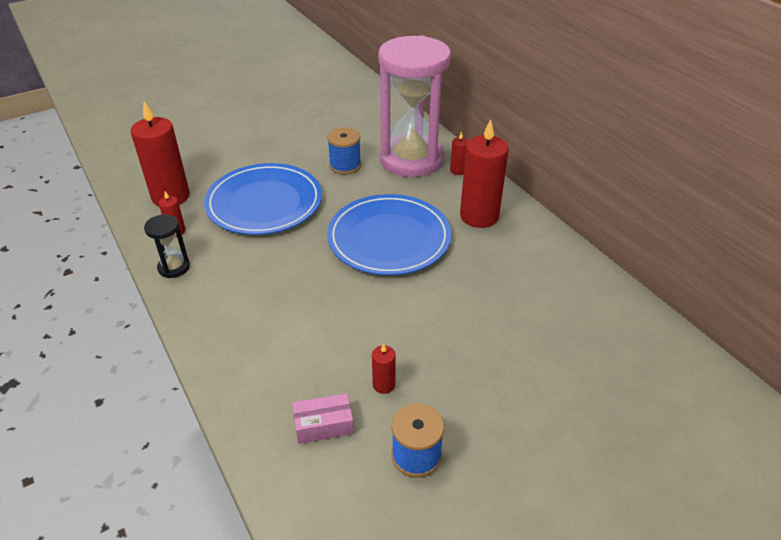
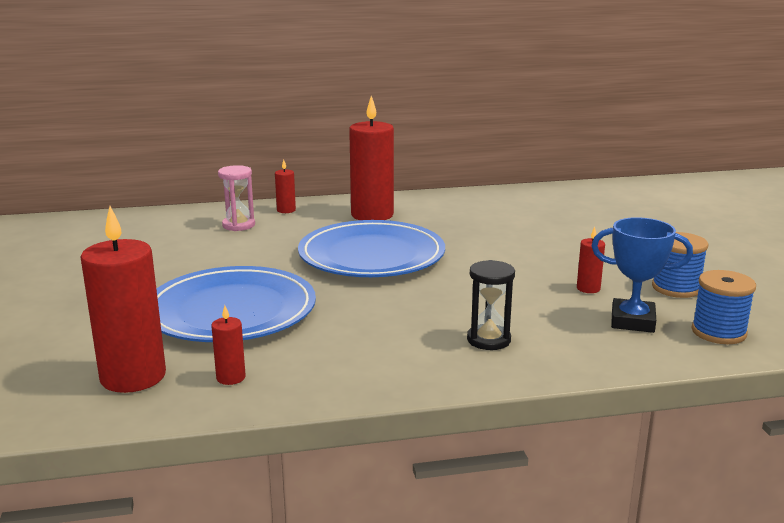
camera: 70 degrees left, 20 degrees down
(174, 267) = (315, 385): black hourglass -> black hourglass (488, 340)
(324, 425) = (632, 321): pink box -> blue trophy
(345, 165) = (207, 257): blue spool -> blue spool (718, 332)
(411, 159) = (238, 225): pink hourglass -> pink hourglass, size x0.40

